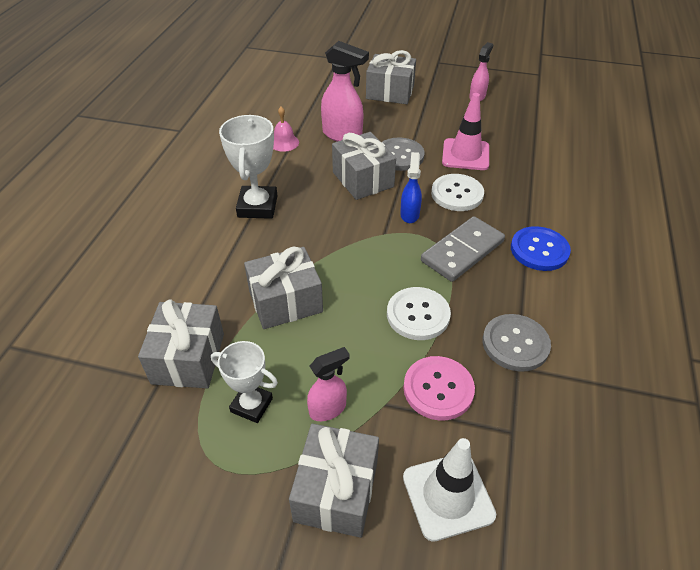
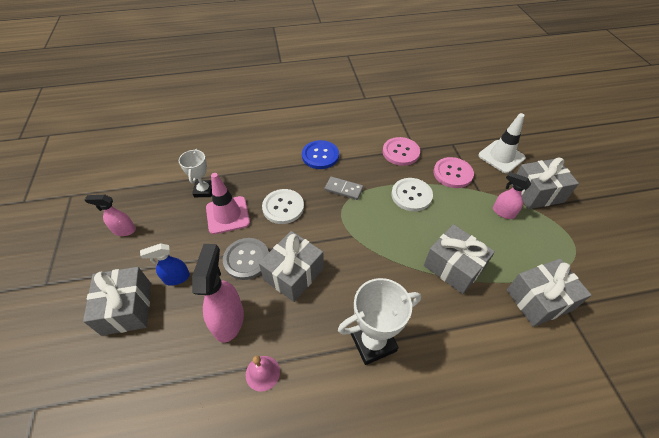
camera: 115 degrees left, 5 degrees up
(251, 405) = (533, 247): white trophy -> white trophy (204, 190)
(409, 214) = (322, 228): blue spray bottle -> blue spray bottle (176, 278)
(462, 251) = (343, 189): grey domino -> grey domino, size x0.61
(515, 344) = (401, 152): grey button -> pink button

